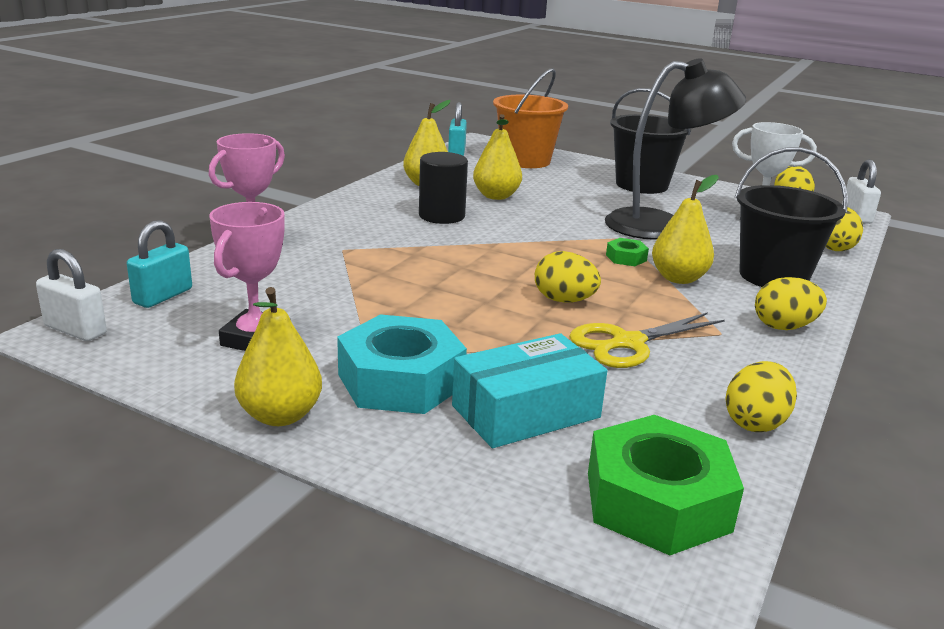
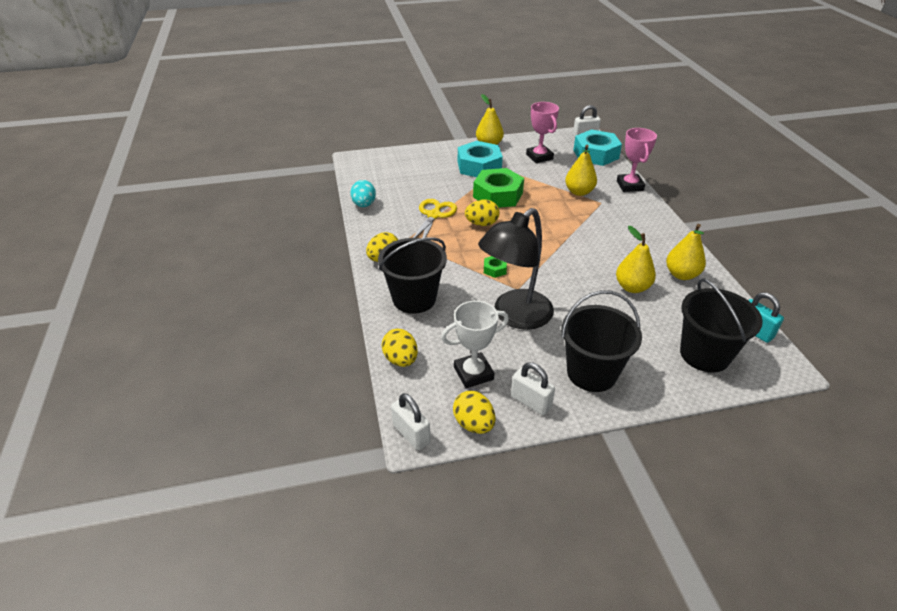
camera: 140 degrees right, 15 degrees up
(163, 296) = (595, 154): turquoise padlock -> turquoise nut
(441, 216) = (617, 249): black cylinder -> none
(526, 161) = (704, 354): orange bucket -> black bucket
(526, 412) = (433, 175): turquoise box -> none
(657, 501) = (373, 170): green nut -> green nut (498, 195)
(678, 278) = (455, 267): yellow pear -> yellow pear (579, 192)
(721, 193) = (531, 402): none -> white padlock
(755, 422) = (364, 205): yellow egg -> turquoise egg

